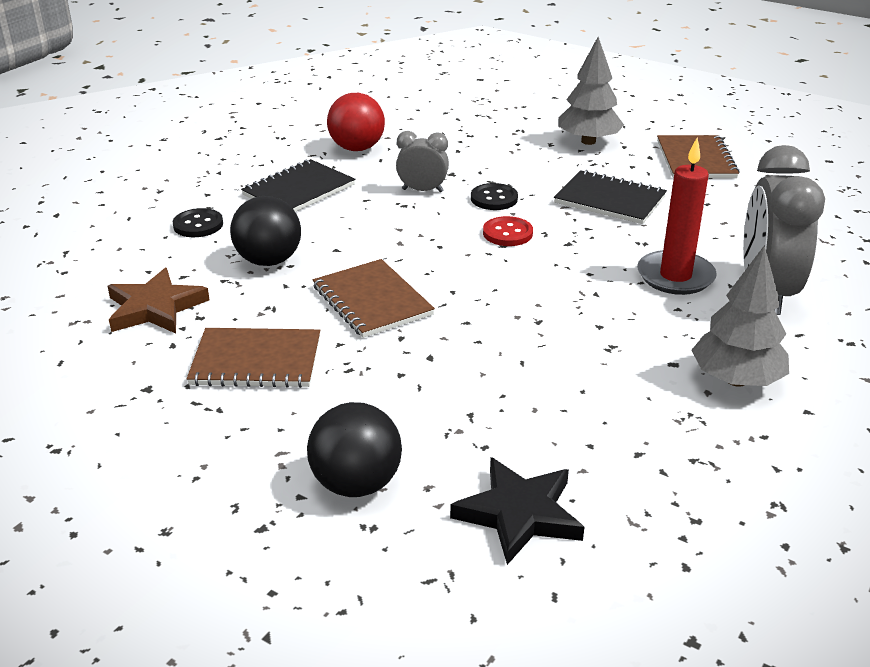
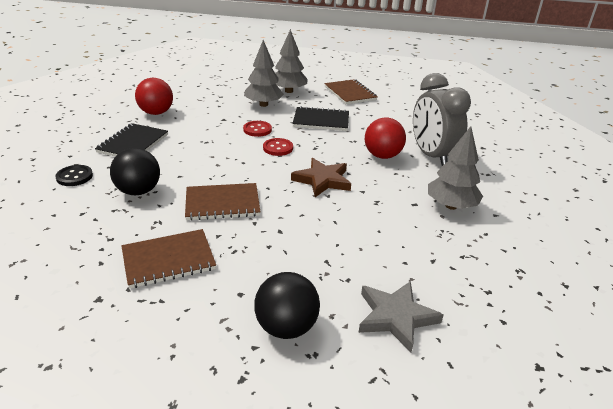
camera: 25 degrees left, 0 degrees up
(155, 308) = (73, 239): brown star -> brown star (322, 180)
(372, 301) = (222, 203): brown notebook -> brown notebook turned 45 degrees counterclockwise
(422, 190) = (212, 131): grey clock -> none
(494, 199) = (257, 130): black button -> red button
(519, 514) = (396, 317): black star -> grey star
(530, 158) = (263, 104): none -> grey tree
(675, 276) = (382, 156): red candle -> red ball

